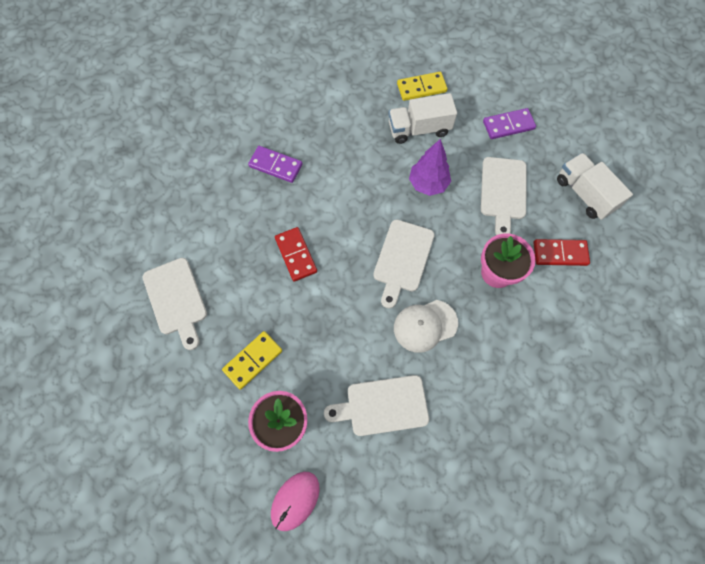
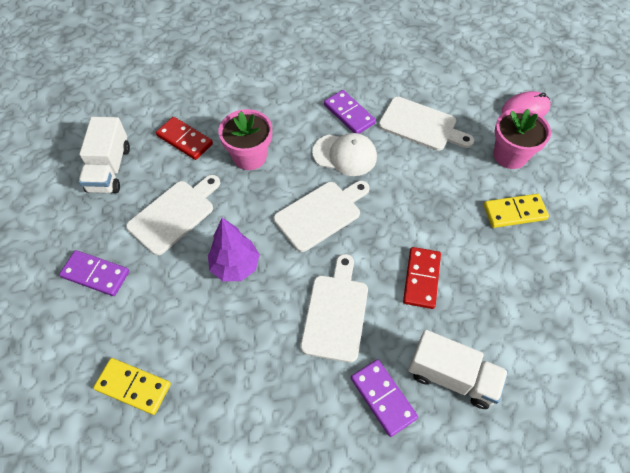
camera: 145 degrees left, 10 degrees down
(176, 299) = (571, 309): white cutting board -> white cutting board (336, 313)
(419, 129) = (187, 333): white truck -> white truck (452, 376)
(454, 373) = (349, 114): none -> purple domino

